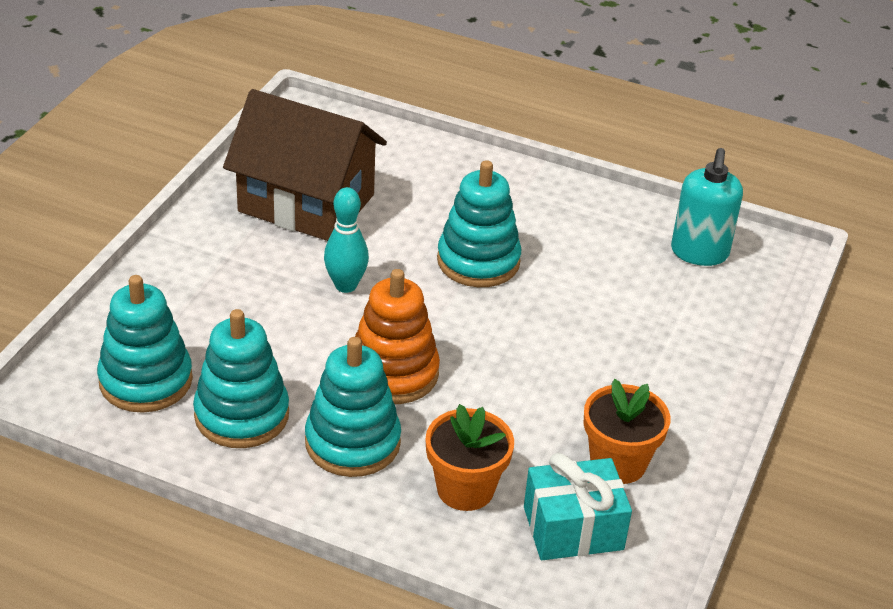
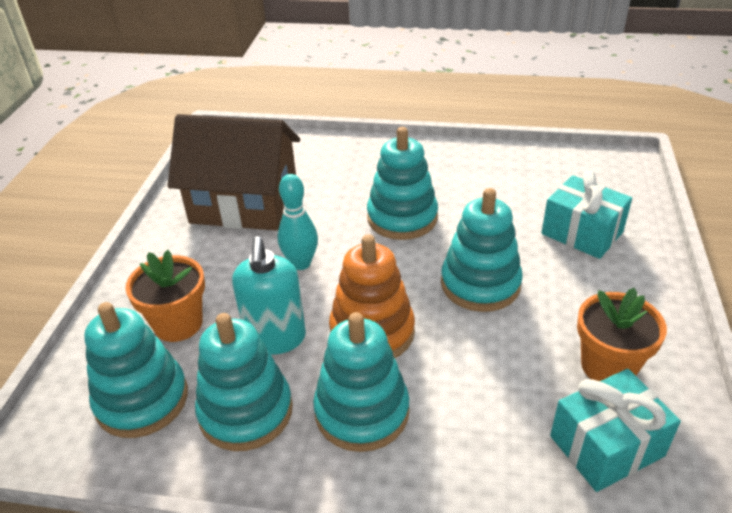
camera: 10 degrees left, 0 degrees up
(465, 489) = (487, 432): orange flower pot -> orange flower pot (178, 324)
(529, 353) = (480, 284): none -> turquoise stacking toy
(673, 326) = (582, 233): none -> turquoise gift
(699, 253) = (567, 173): turquoise soap dispenser -> turquoise soap dispenser (275, 338)

